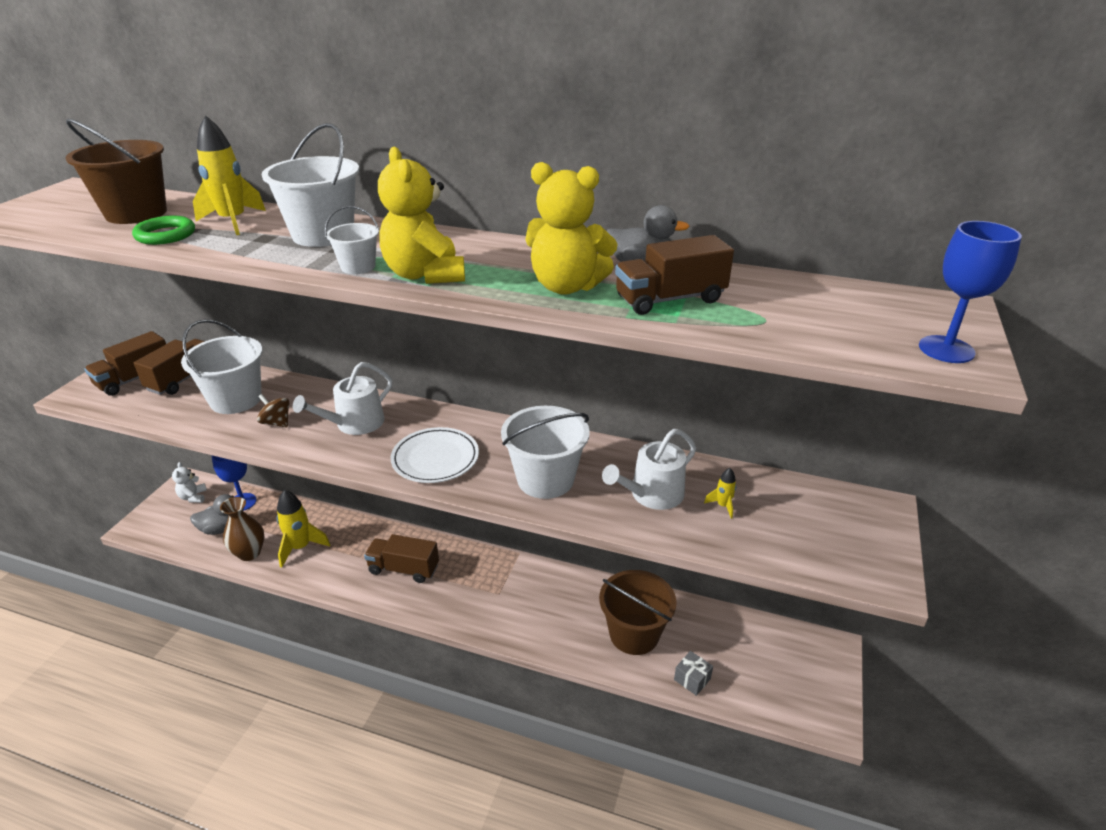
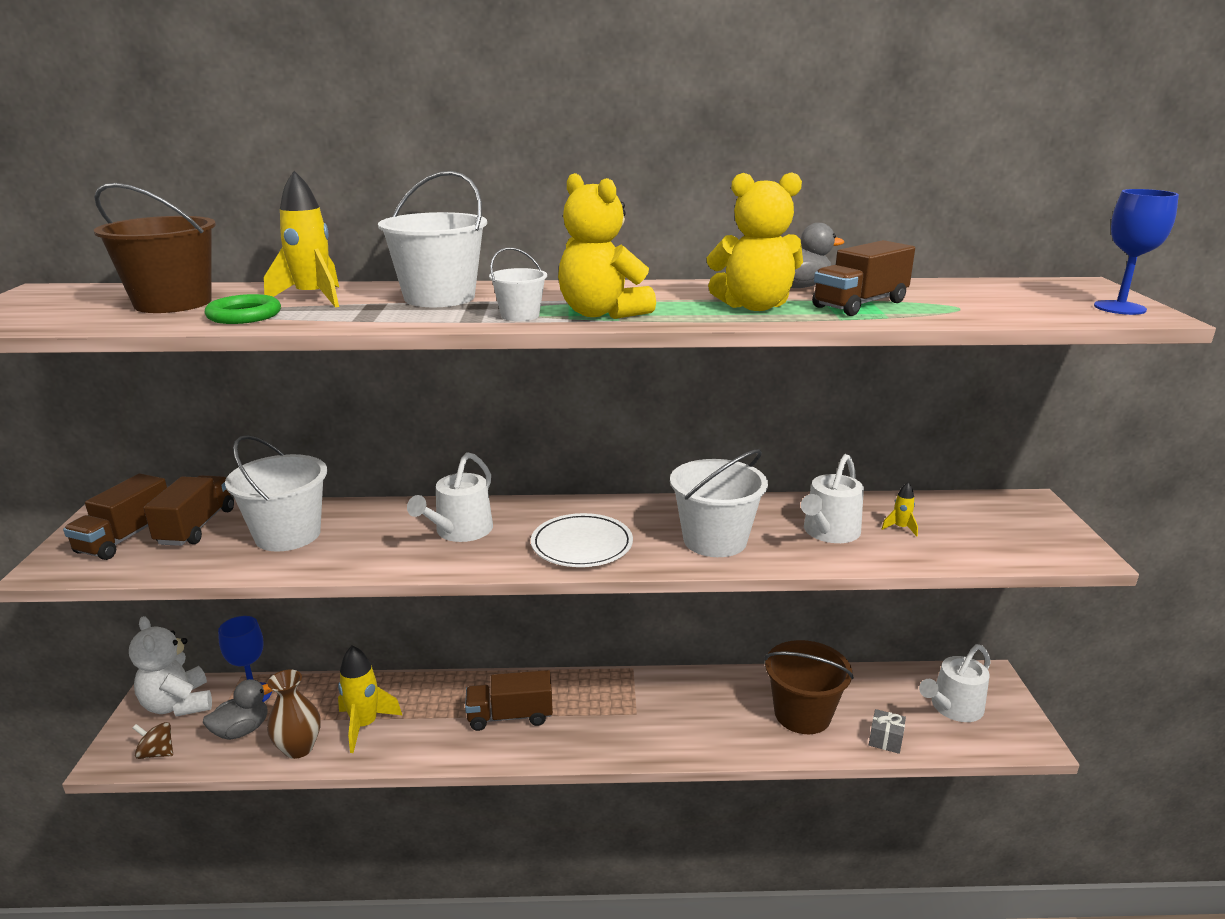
camera: 20 degrees left, 10 degrees down
(193, 497) = (178, 704): white teddy bear -> white teddy bear, size x1.82
(276, 423) = (362, 547): brown spinning top -> brown spinning top (157, 753)
(775, 667) = (953, 708): none -> white watering can

